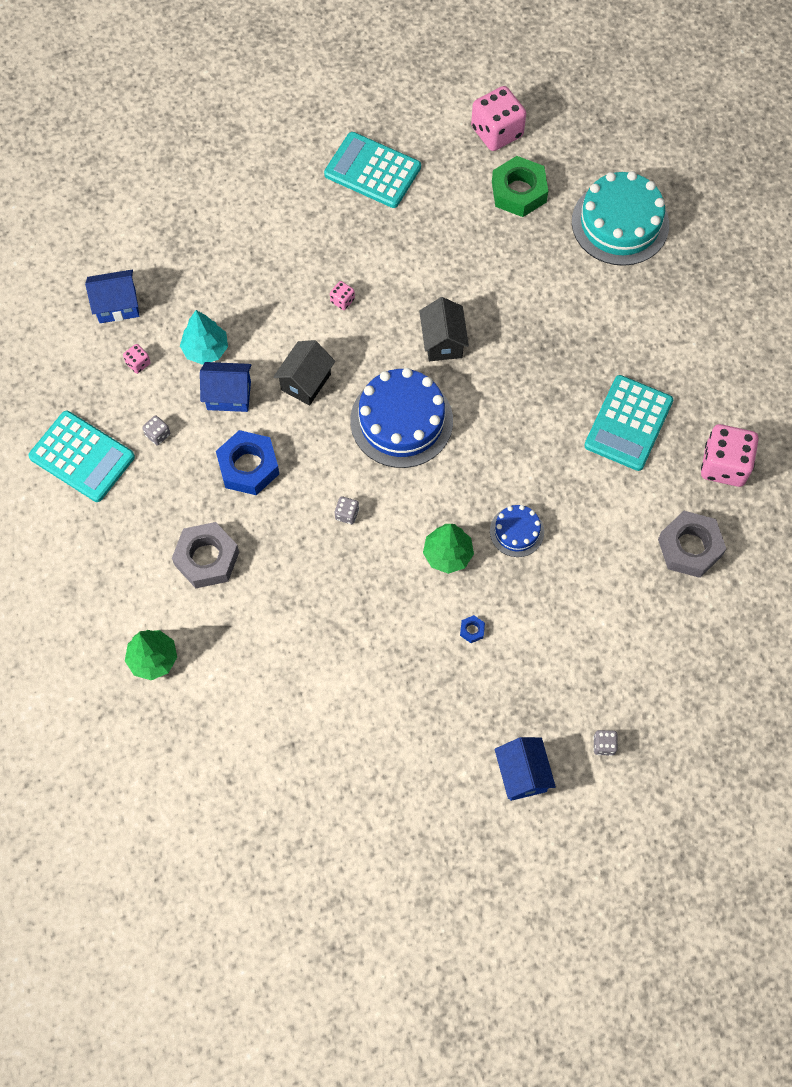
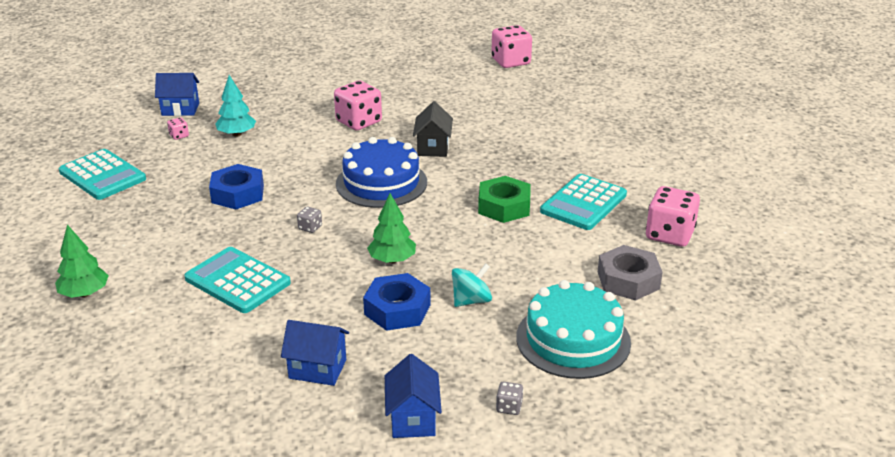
camera: 10 degrees right, 35 degrees down
(158, 434) = (172, 170): grey dice -> none
(207, 558) = (171, 239): grey nut -> none
(229, 395) = (242, 157): blue house -> blue house (317, 369)
(305, 382) = (309, 156): black house -> none
(342, 300) = (359, 122): pink dice -> pink dice, size x2.26
(372, 171) = (409, 70): turquoise calculator -> turquoise calculator (237, 281)
(472, 630) = (397, 309): blue nut -> blue nut, size x2.48
(516, 531) = (462, 253): blue cake -> none
(519, 191) = (520, 87): green nut -> green nut (504, 206)
(541, 605) = (471, 300): none -> turquoise spinning top
(620, 223) = (598, 106): turquoise cake -> turquoise cake (573, 339)

